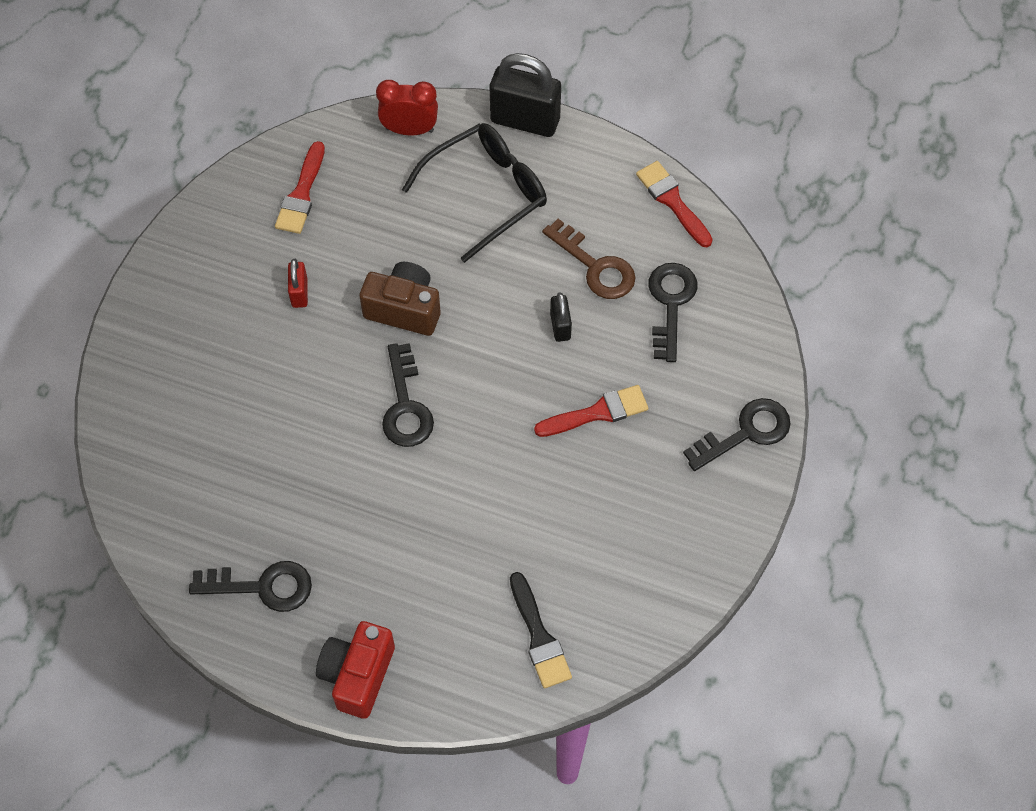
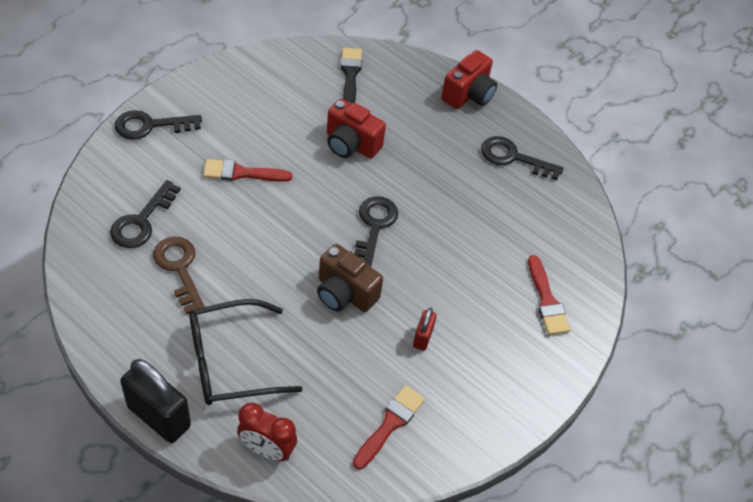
camera: 165 degrees left, 10 degrees down
(485, 514) = (351, 144): none -> red camera
(560, 326) = (233, 236): black padlock -> none
(672, 201) = (84, 295): red brush -> red brush (546, 300)

